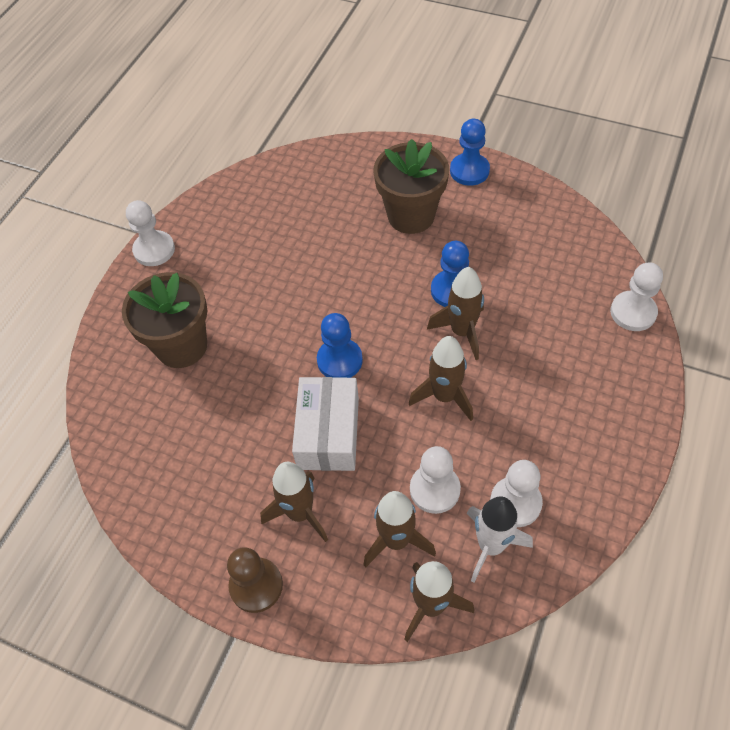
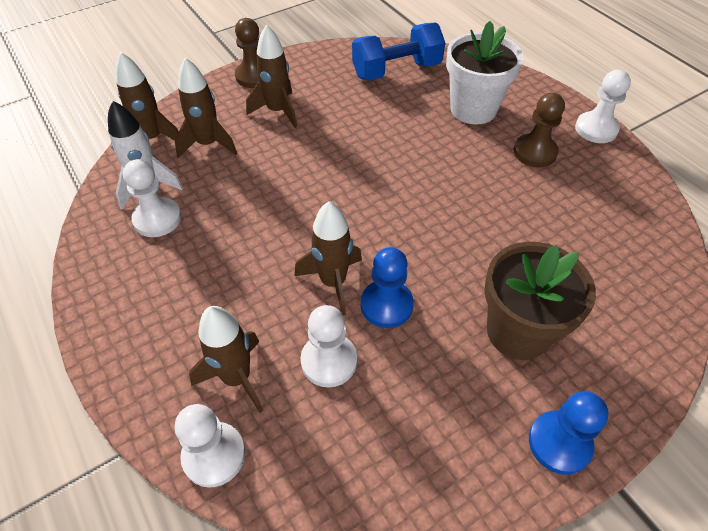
camera: 120 degrees right, 5 degrees down
(154, 445) = (396, 70): none -> blue dumbbell
(181, 346) = (473, 109): brown flower pot -> white flower pot
(216, 277) = (535, 152): none -> brown pawn
(328, 433) = (321, 150): white box -> none
(339, 360) = (380, 186): blue pawn -> none
(434, 489) = (218, 181): white pawn -> white pawn (329, 361)
(444, 396) = (283, 231): brown rocket -> brown rocket (237, 378)

